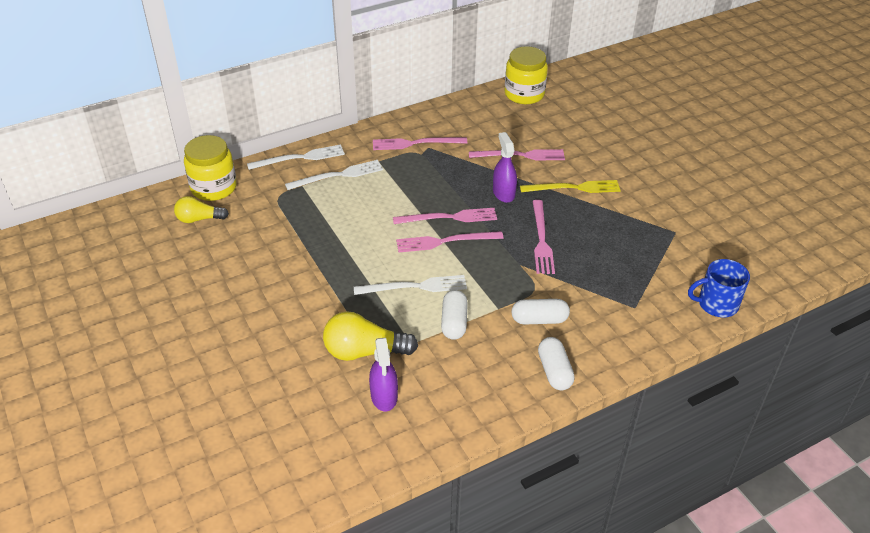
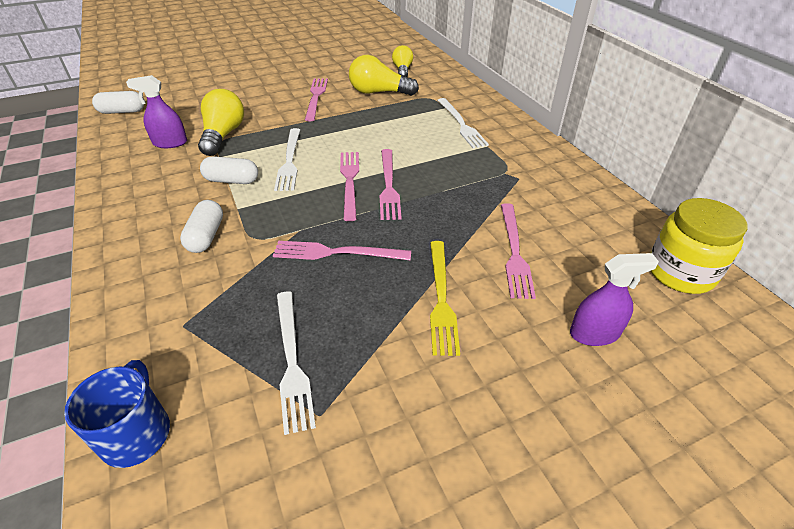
camera: 95 degrees right, 0 degrees up
(214, 188) = (442, 73): yellow jar -> none
(261, 235) = (379, 92): none -> yellow light bulb
(300, 158) = (487, 106): white fork -> white fork (292, 361)
(415, 143) = (524, 170): pink fork -> pink fork (316, 97)
(503, 193) = (430, 229): purple spray bottle -> purple spray bottle (594, 333)
(554, 371) = (129, 239): white capsule -> white capsule (122, 111)

